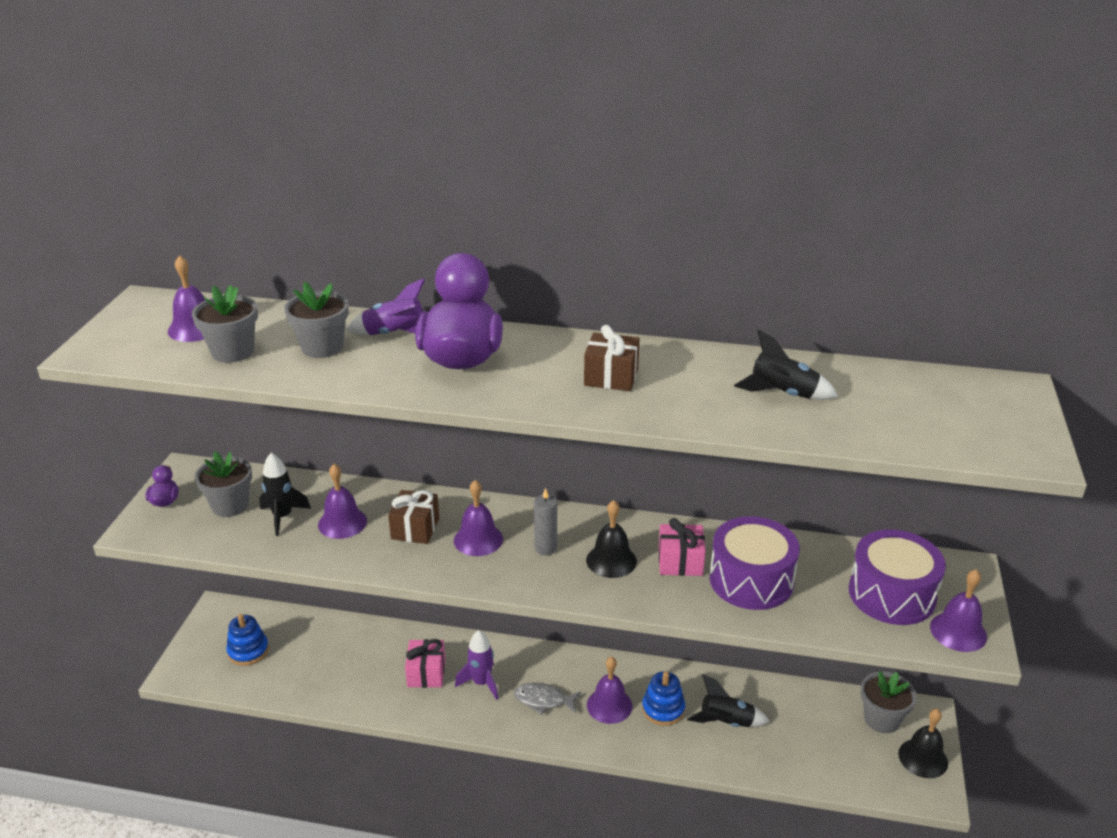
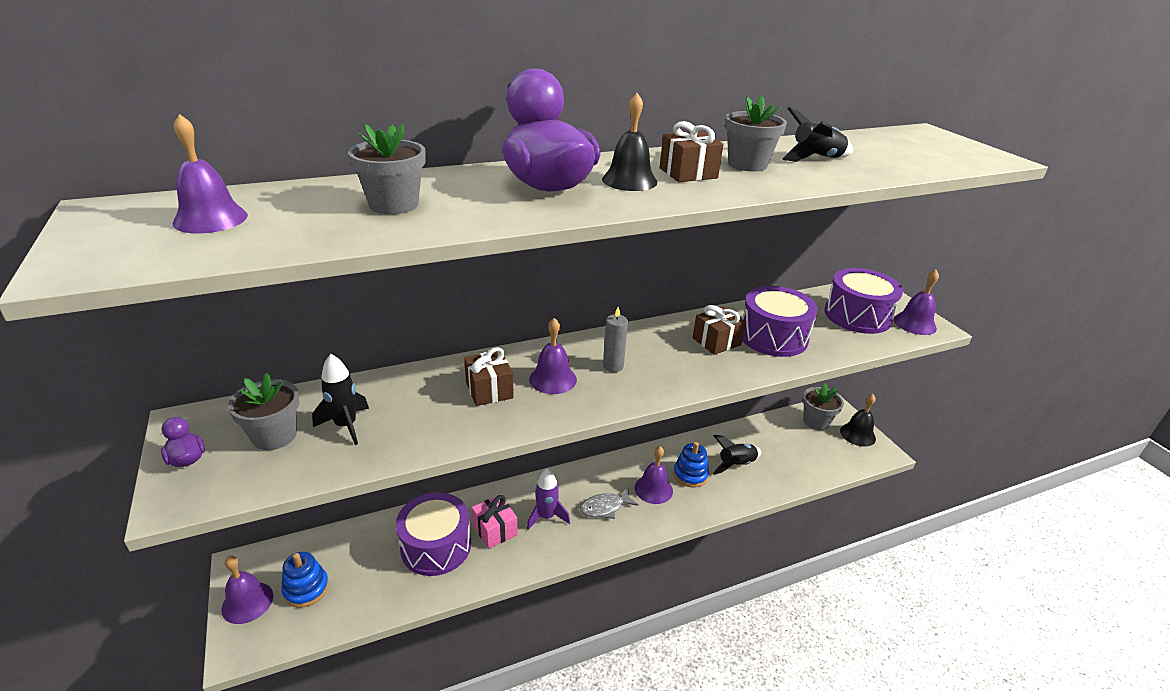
camera: 35 degrees left, 0 degrees up
(232, 352) = (290, 228): grey flower pot -> grey flower pot (747, 164)
(342, 523) = (414, 409): purple bell -> purple bell (247, 602)
(367, 664) = (436, 546): none -> purple drum
(394, 334) = (455, 182): purple rocket -> none
(611, 560) = (670, 357): black bell -> black bell (629, 180)
(680, 562) = (716, 341): pink gift -> brown gift

